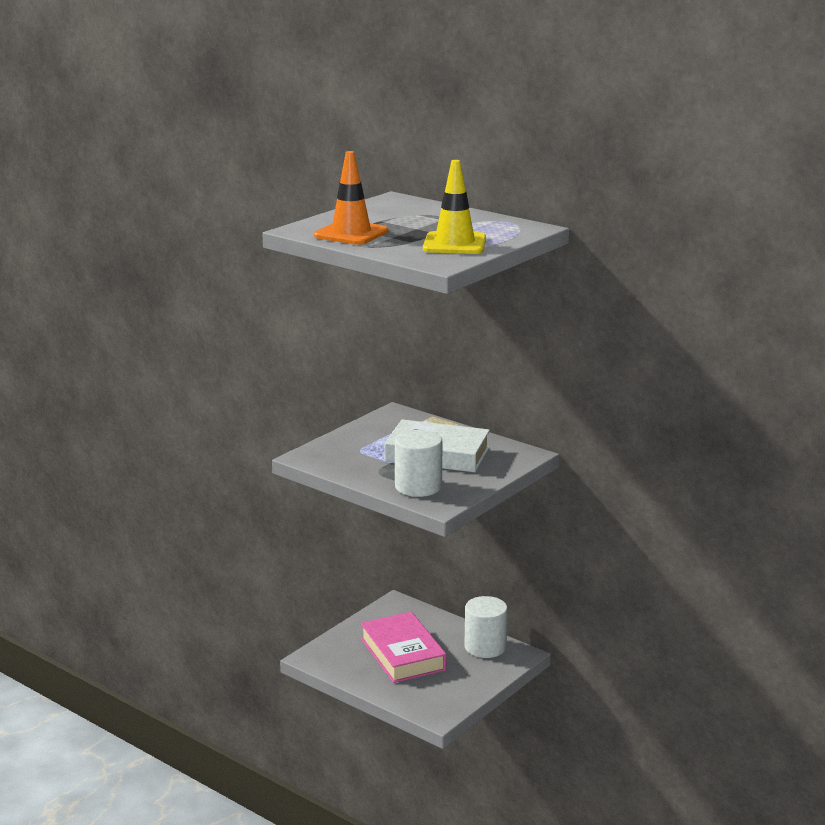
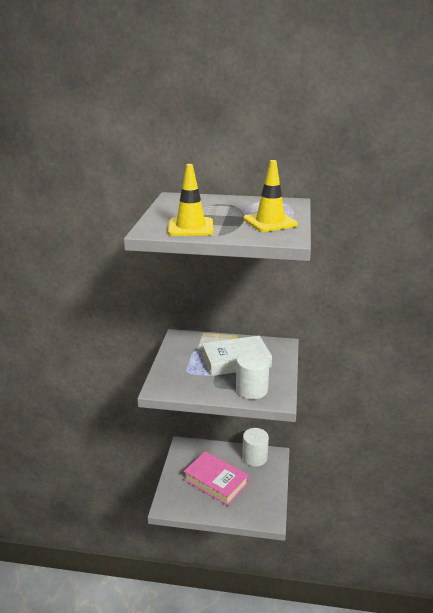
camera: 30 degrees left, 5 degrees up
(351, 234) = (190, 227): orange traffic cone -> yellow traffic cone

